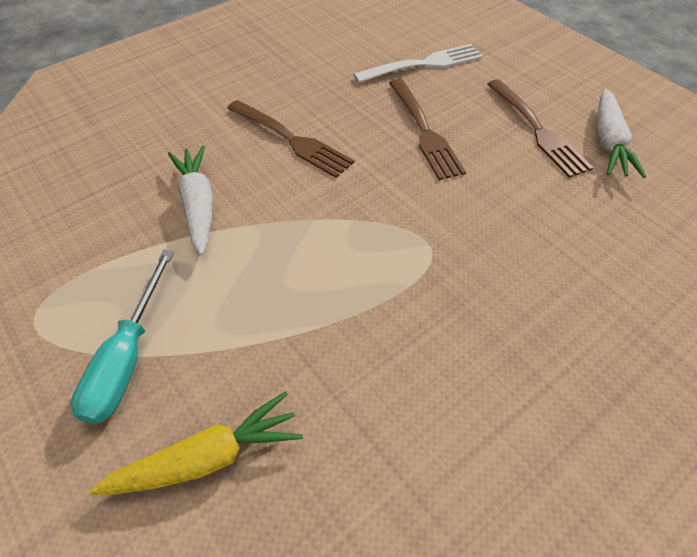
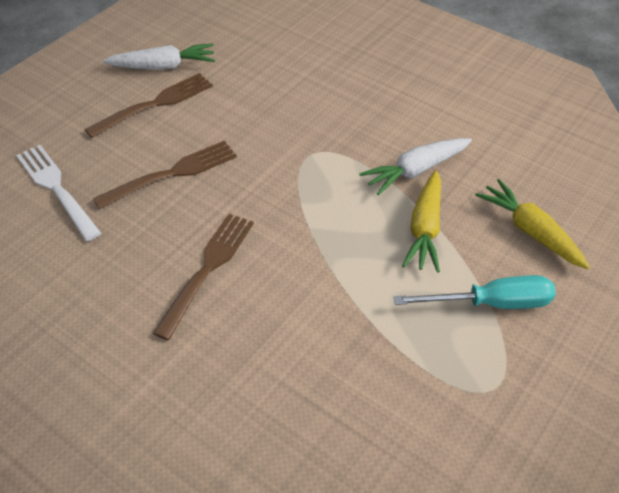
camera: 105 degrees left, 5 degrees down
(198, 204) = (321, 316): white carrot -> white carrot (415, 170)
(267, 326) = (425, 229): none -> yellow carrot

